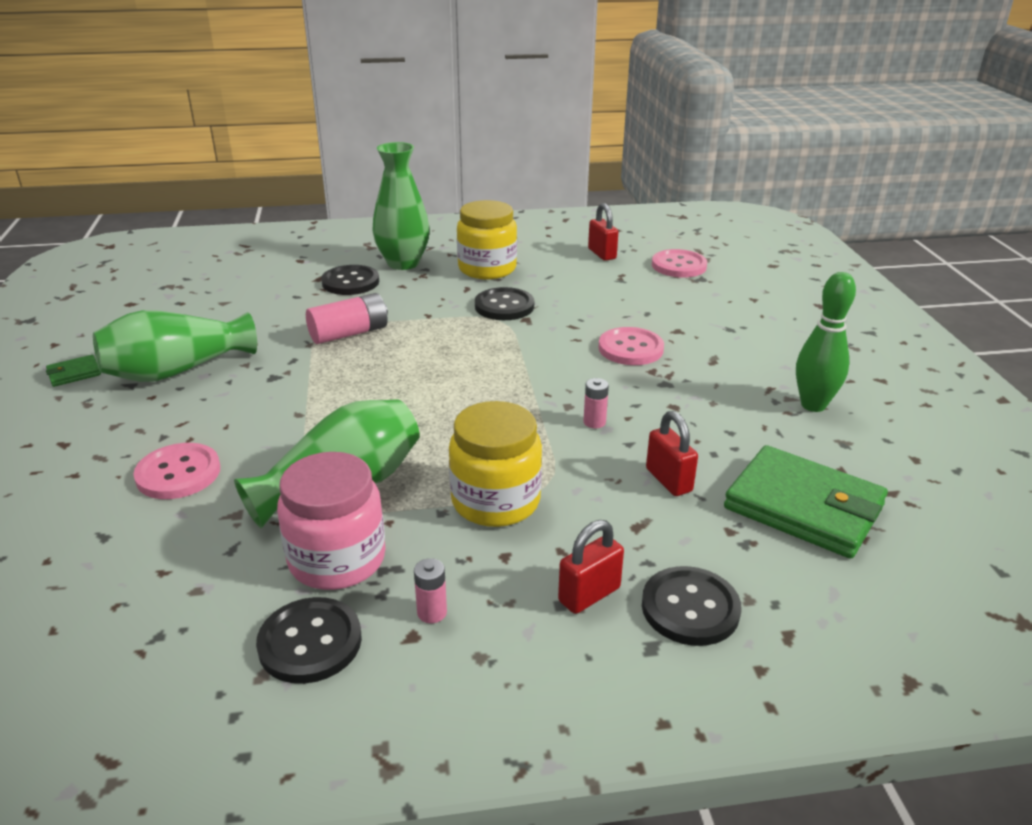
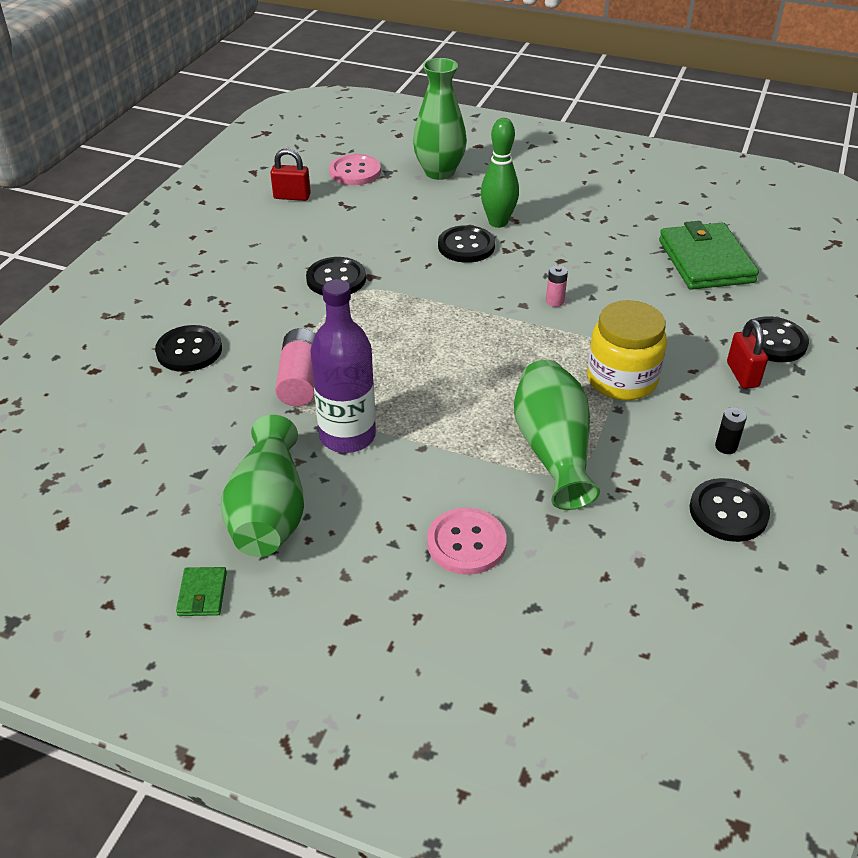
camera: 60 degrees left, 10 degrees up
(291, 375) = (347, 436): none -> purple bottle
(337, 559) = (644, 476): pink jar -> none
(403, 263) = (183, 306): green vase -> green vase (439, 172)
(432, 612) = (726, 447): pink battery -> black battery
(487, 269) = (252, 263): yellow jar -> none
(630, 348) = (466, 246): pink button -> black button
(668, 480) = (646, 298): red padlock -> none
(803, 507) = (705, 261): green wallet -> green wallet turned 75 degrees counterclockwise
(813, 405) = (602, 208): green bowling pin -> green bowling pin (498, 222)

